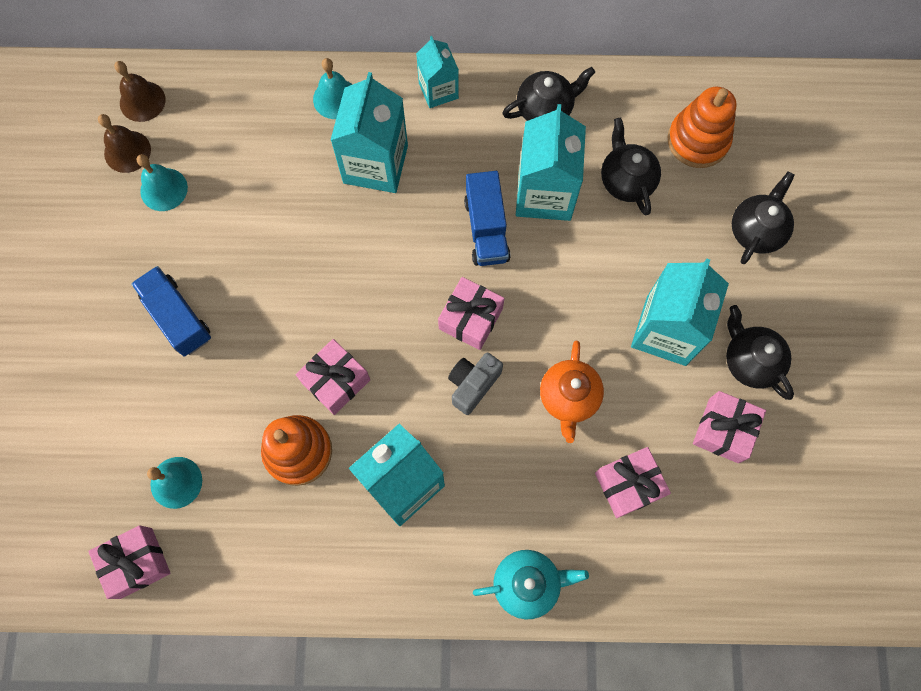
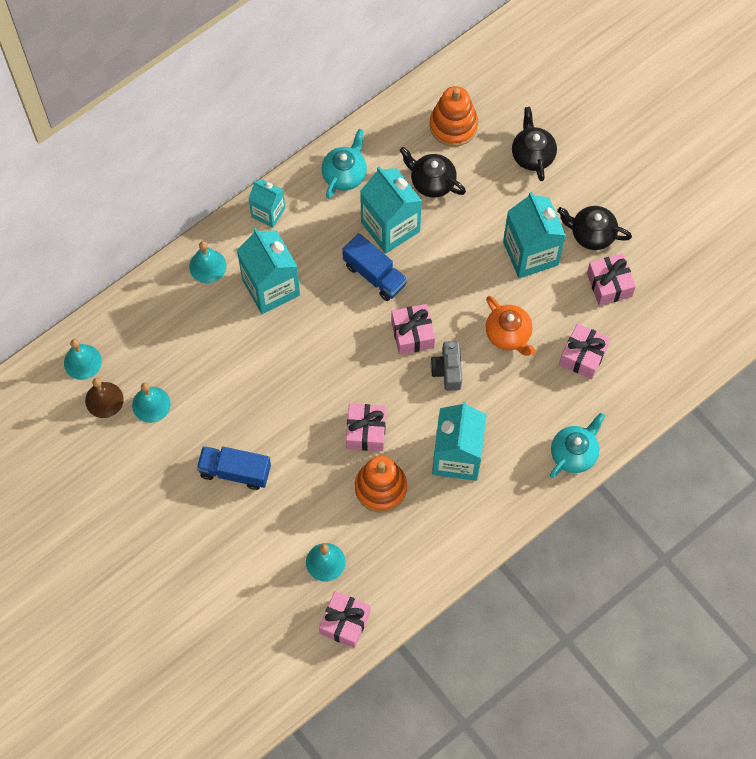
camera: 40 degrees left, 5 degrees down
(142, 101) = (82, 362): brown bell -> turquoise bell
(545, 109) = (345, 174): black teapot -> turquoise teapot

